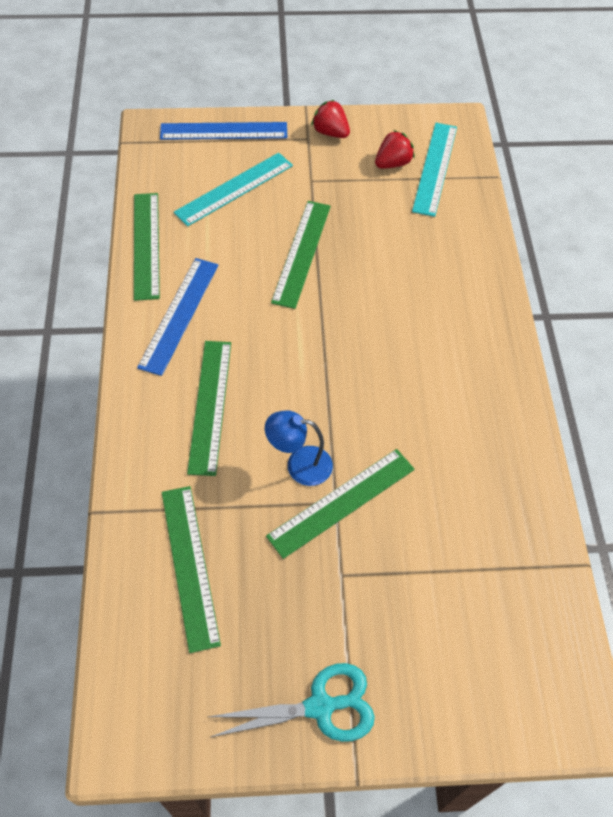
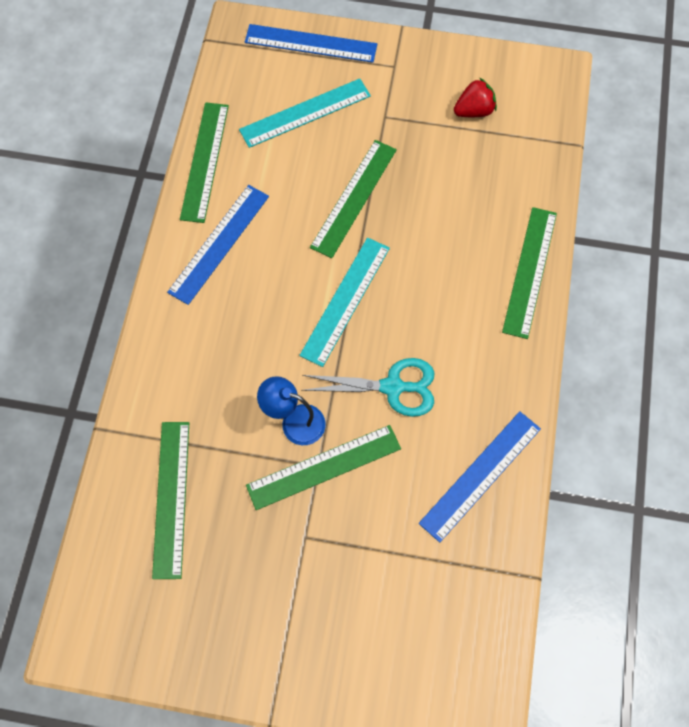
camera: 15 degrees right, 10 degrees up
(210, 405) = (226, 345): green ruler -> green ruler (530, 271)
(320, 707) = (254, 653): turquoise scissors -> turquoise scissors (393, 387)
(330, 132) = (419, 63): red strawberry -> none
(435, 168) = (516, 124): turquoise ruler -> turquoise ruler (345, 301)
(500, 478) = (480, 475): none -> blue ruler

